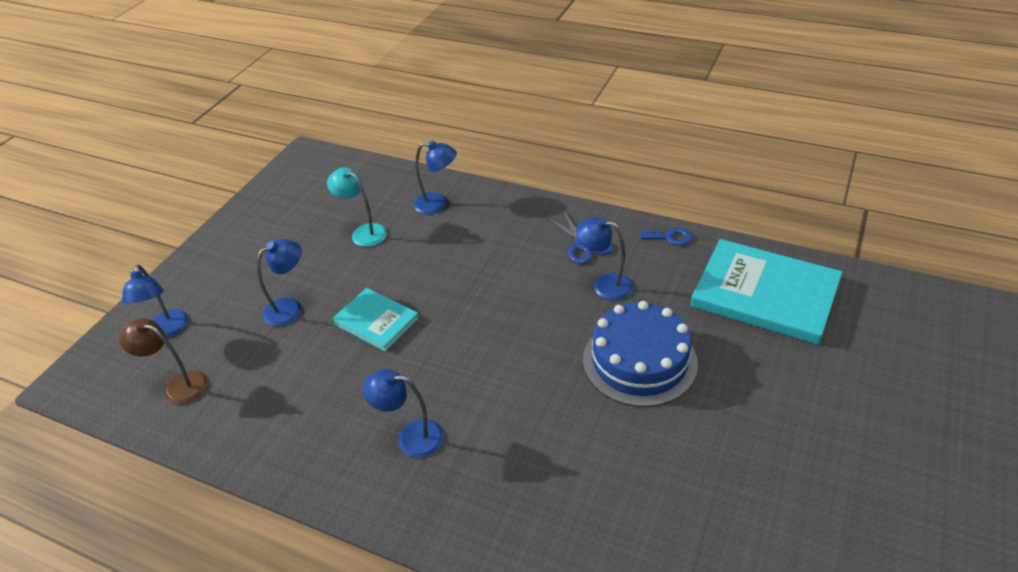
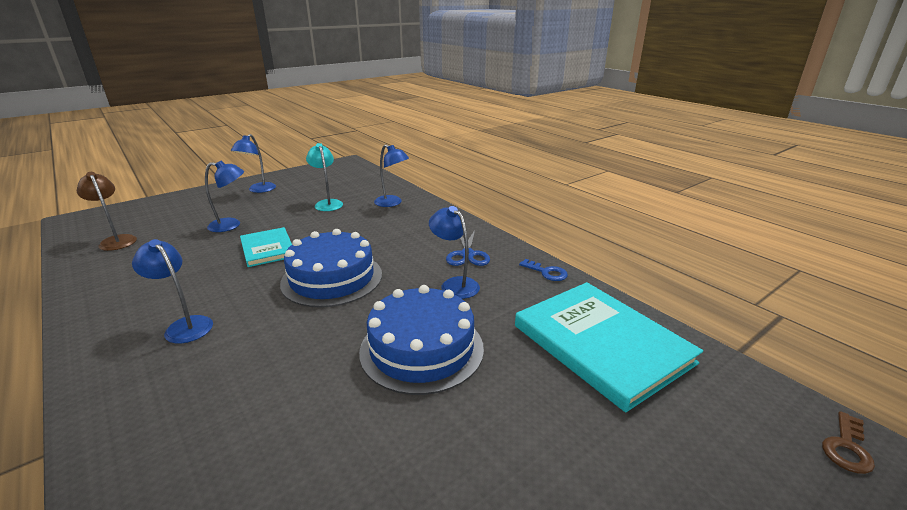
camera: 25 degrees right, 15 degrees down
(168, 330) = (156, 214): blue lamp -> blue lamp (259, 190)
(486, 327) = (332, 278): none -> blue cake
(951, 307) = (846, 447): none -> brown key

